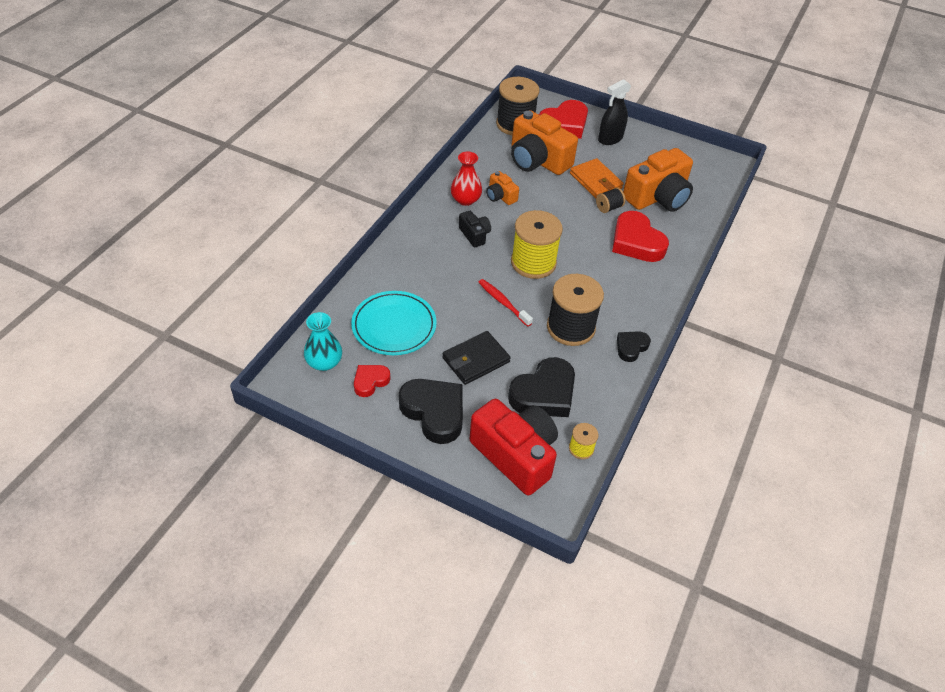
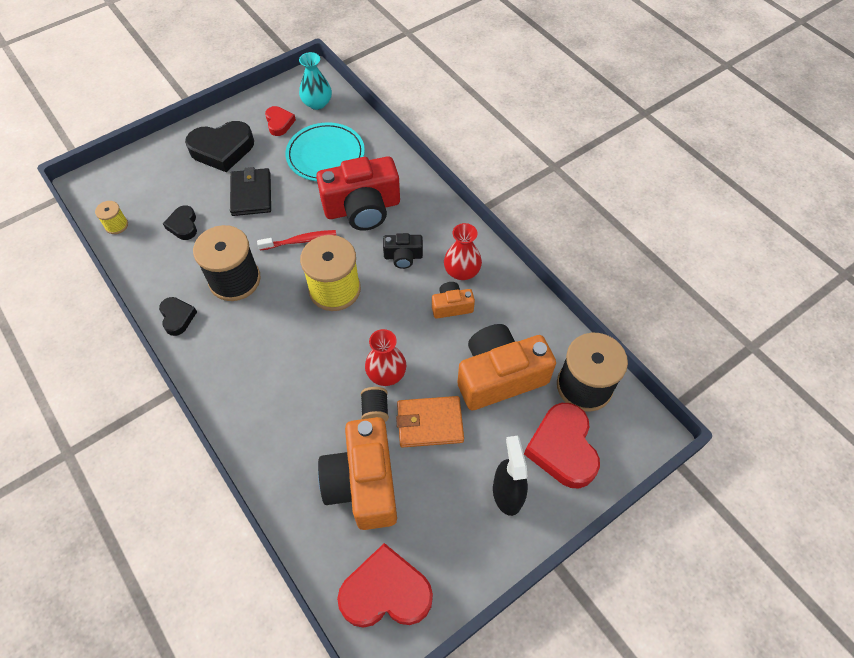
camera: 120 degrees right, 10 degrees up
(515, 455) = (147, 182): red camera -> red camera (362, 208)
(544, 394) = (183, 225): black heart -> black heart, size x0.54
(578, 211) = (386, 373): none -> red vase
(636, 242) = (304, 407): red heart -> red heart (386, 592)

